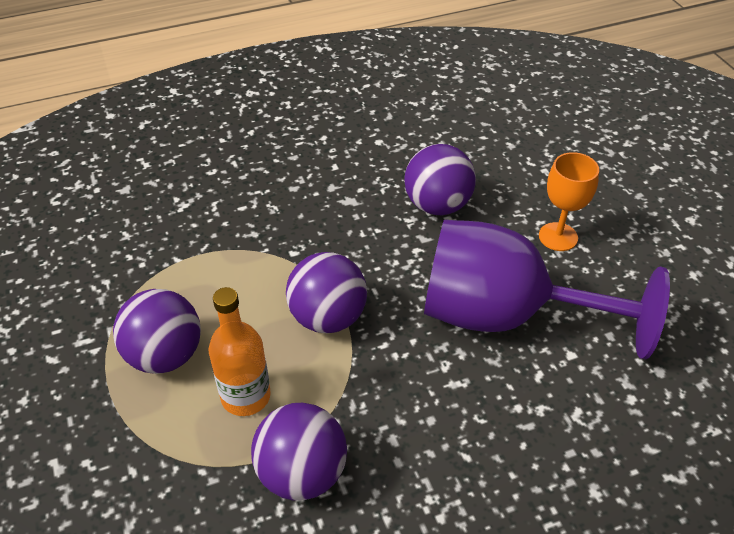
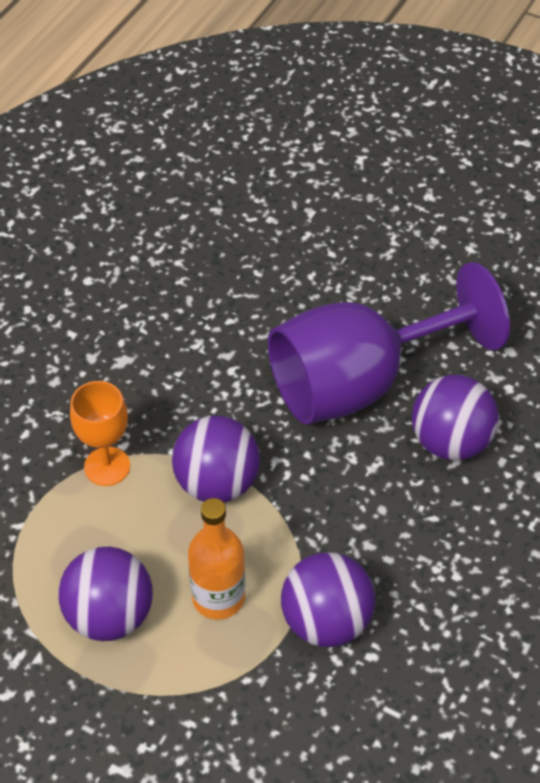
camera: 40 degrees left, 5 degrees up
(437, 205) = (208, 314): purple ball -> purple ball (450, 442)
(558, 237) = (338, 280): orange goblet -> orange goblet (107, 466)

